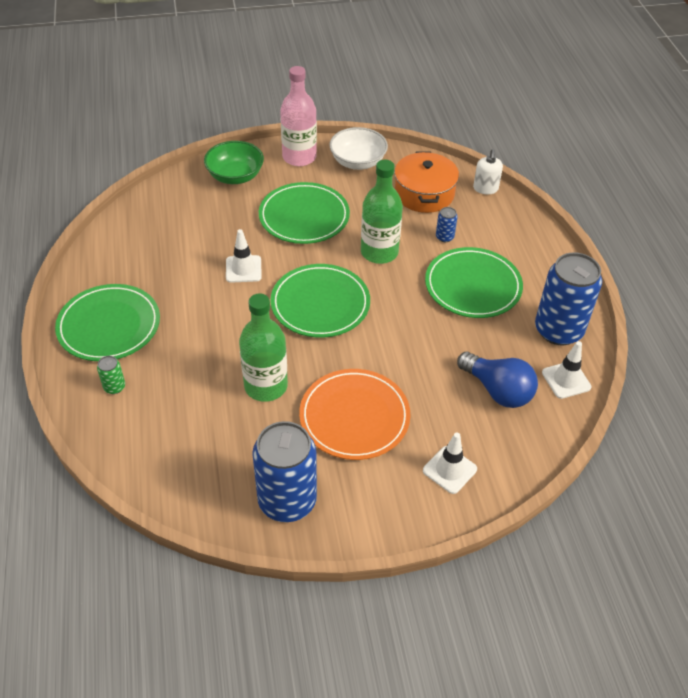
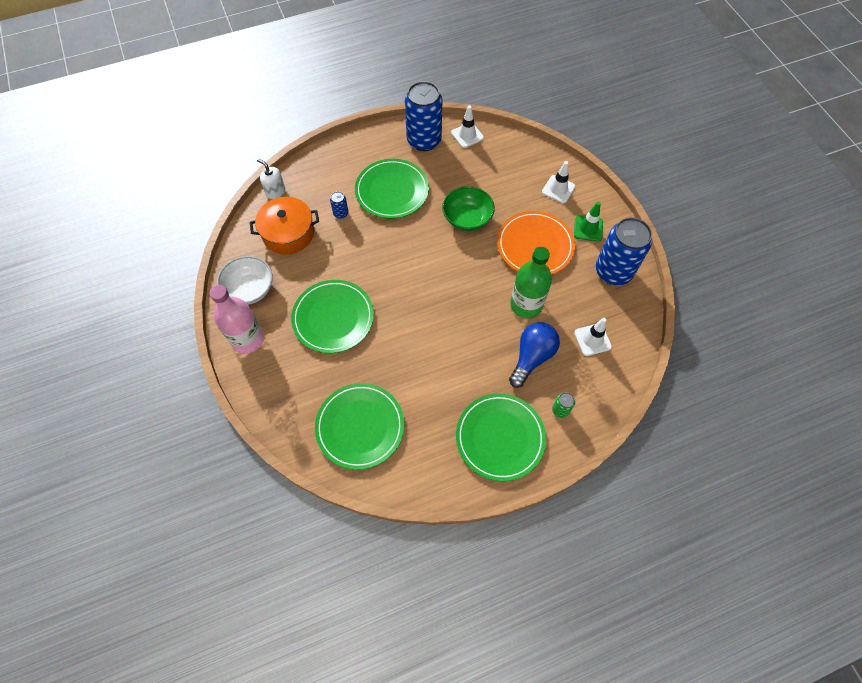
camera: 100 degrees left, 15 degrees up
(235, 176) = (284, 389): green bowl -> green bowl (467, 218)
(243, 269) = (409, 350): white traffic cone -> white traffic cone (592, 339)
(320, 304) = (435, 286): green plate -> green plate (360, 427)
(369, 489) = (588, 228): none -> green traffic cone
(379, 252) = (368, 255): green bottle -> none
(485, 188) = (275, 192): white soap dispenser -> white soap dispenser turned 135 degrees counterclockwise
(497, 390) = (487, 170): blue light bulb -> blue light bulb (532, 357)

